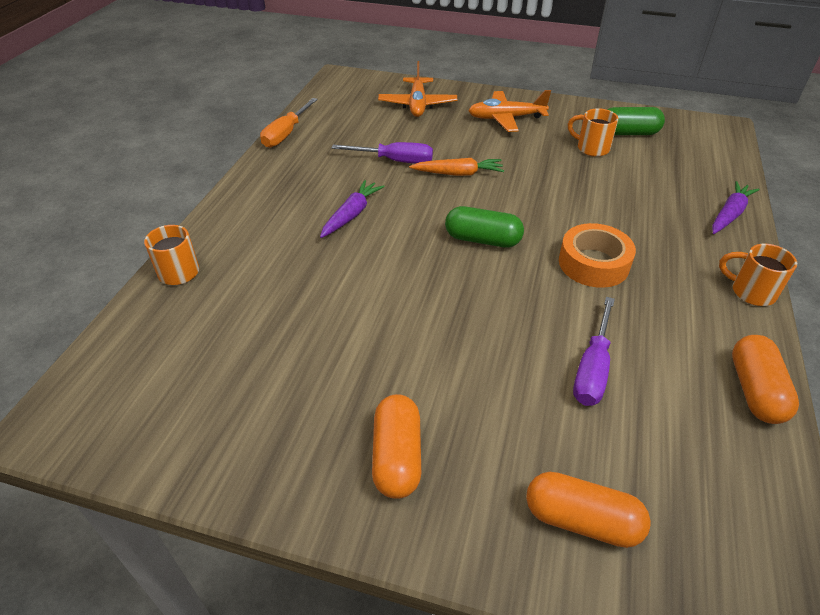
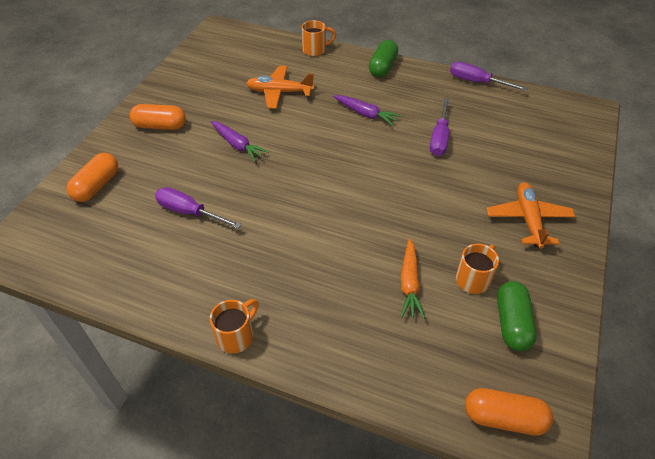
camera: 95 degrees right, 5 degrees up
(286, 134) = (476, 82): orange screwdriver -> purple screwdriver
(417, 104) = (544, 158): orange plane -> orange plane (279, 92)
(458, 173) = (421, 174): orange carrot -> orange carrot (409, 283)
(482, 240) = (329, 177): green capsule -> green capsule (383, 67)
(593, 263) = (291, 237): orange tape -> none
(729, 214) = (349, 366): purple carrot -> purple carrot (237, 145)
(755, 390) = (142, 295): orange capsule -> orange capsule (504, 418)

